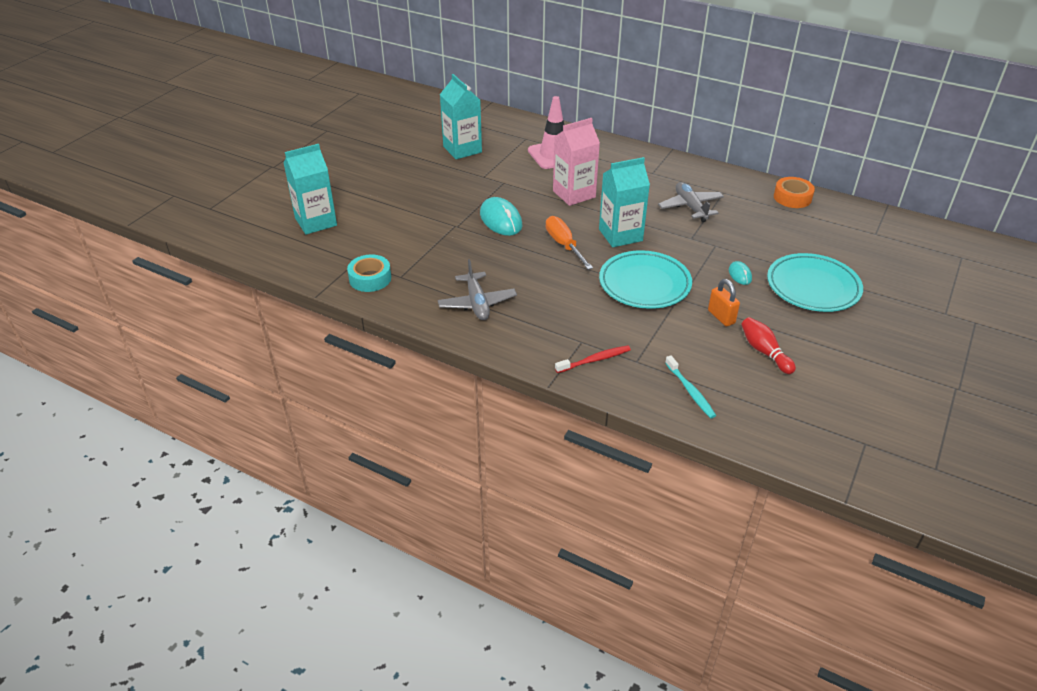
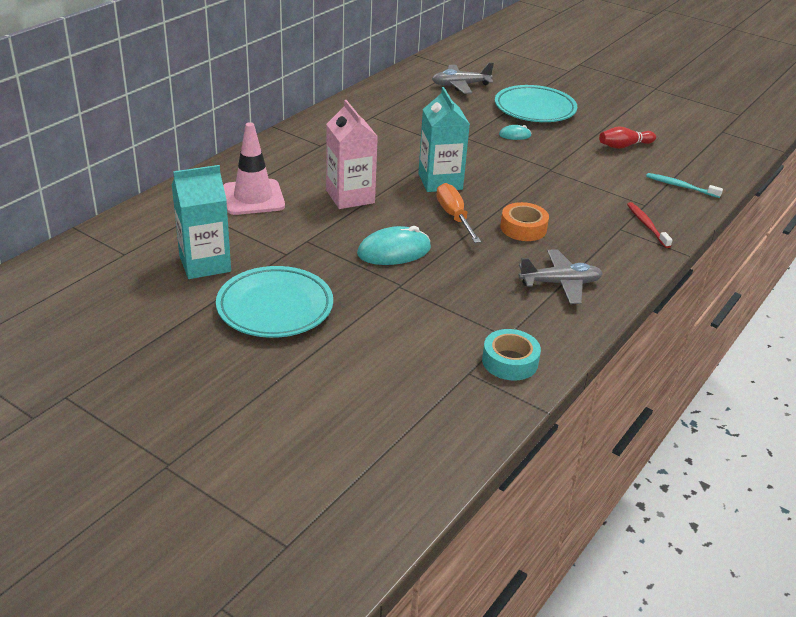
camera: 85 degrees left, 5 degrees down
(316, 222) = (363, 411): turquoise carton -> none
(564, 245) = (454, 216): orange screwdriver -> orange screwdriver turned 90 degrees clockwise
(644, 284) = (528, 182): turquoise plate -> turquoise plate (275, 307)
(690, 207) = (395, 137): grey plane -> grey plane (460, 85)
(690, 391) = (680, 186): turquoise toothbrush -> turquoise toothbrush turned 135 degrees counterclockwise
(721, 317) = (578, 155): orange padlock -> none
(792, 197) = (392, 88): orange tape -> orange tape (523, 228)

